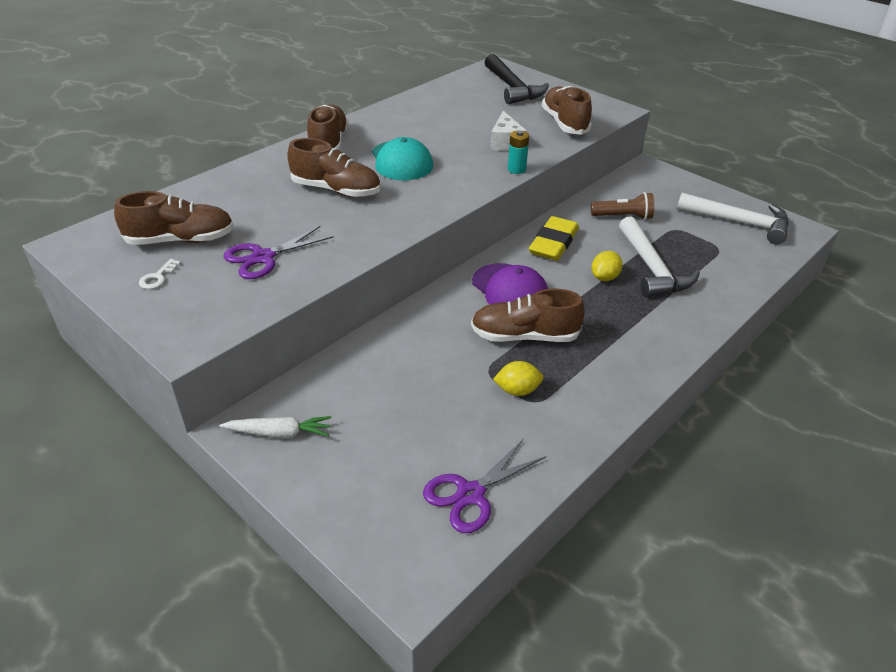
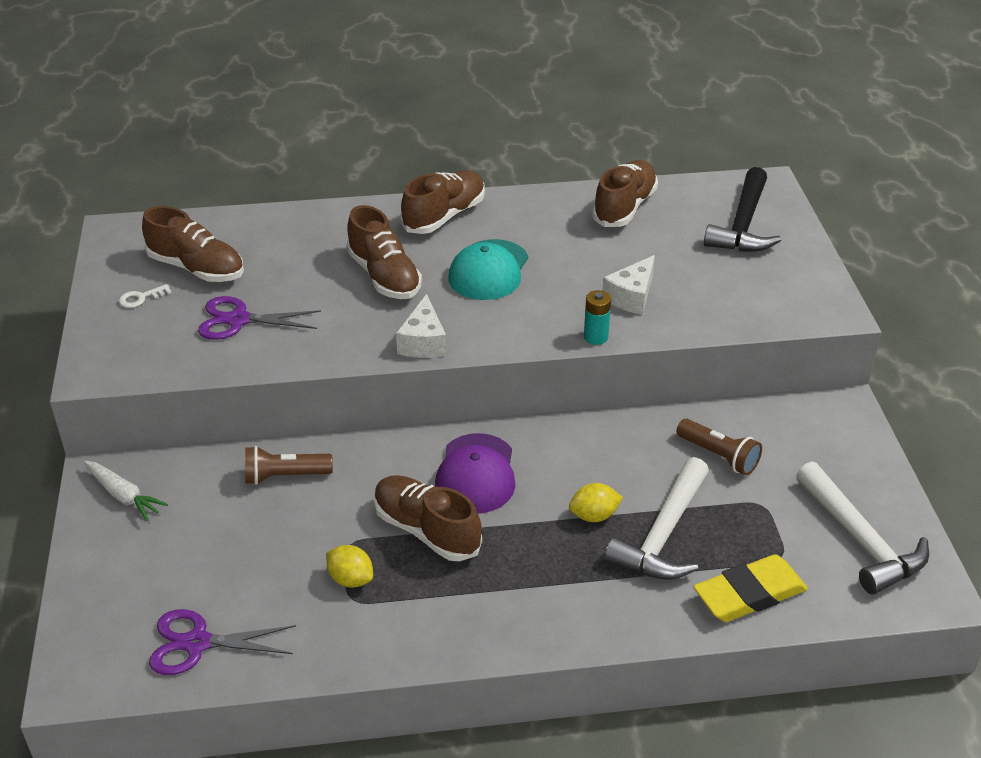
camera: 40 degrees right, 0 degrees up
(388, 355) = (285, 476): none -> brown flashlight
(417, 215) = (423, 342): none -> white cheese
(553, 243) = (592, 446): yellow eraser -> yellow eraser (749, 594)
(564, 123) = (738, 301): brown shoe -> brown shoe (624, 207)

